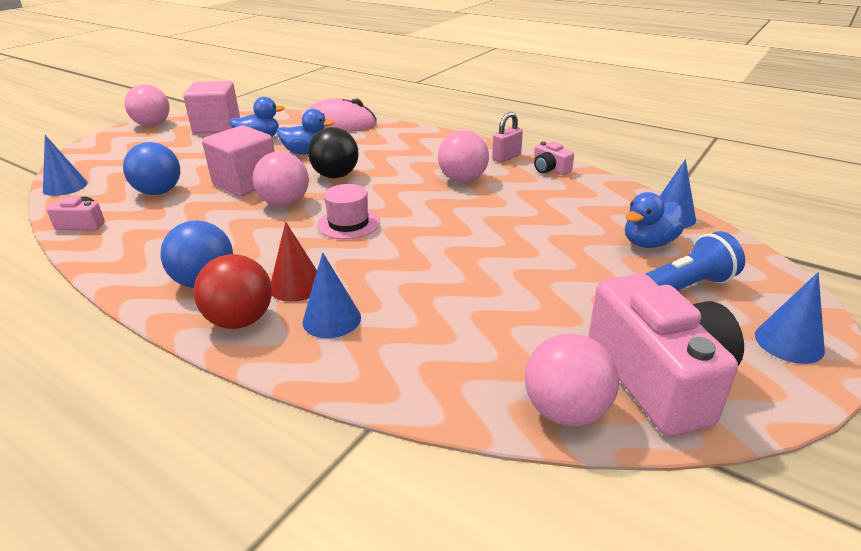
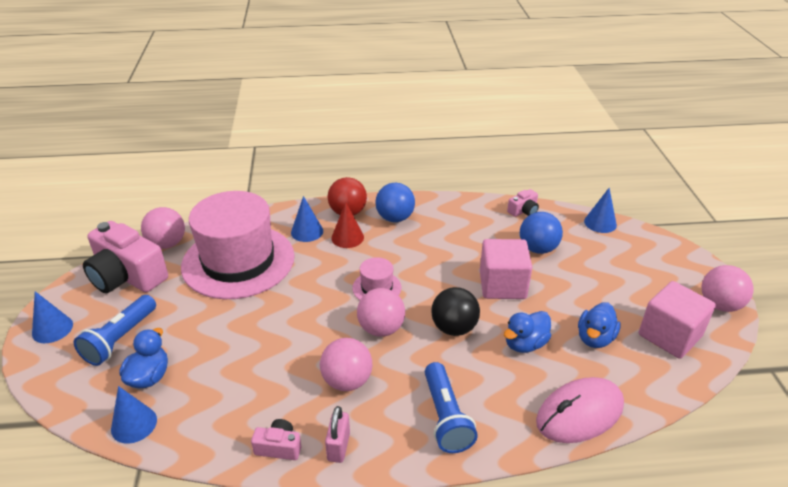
camera: 140 degrees right, 5 degrees up
(285, 203) = (443, 282): pink ball -> pink ball (381, 329)
(419, 145) = (446, 417): none -> blue flashlight
(468, 321) = (238, 261): none -> pink hat

